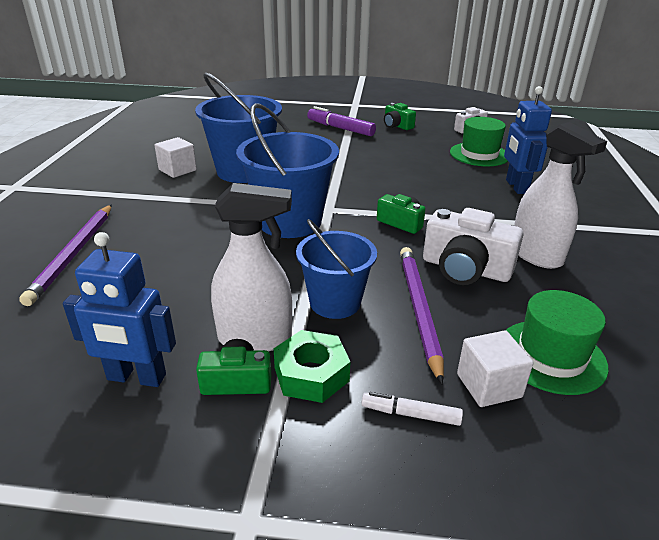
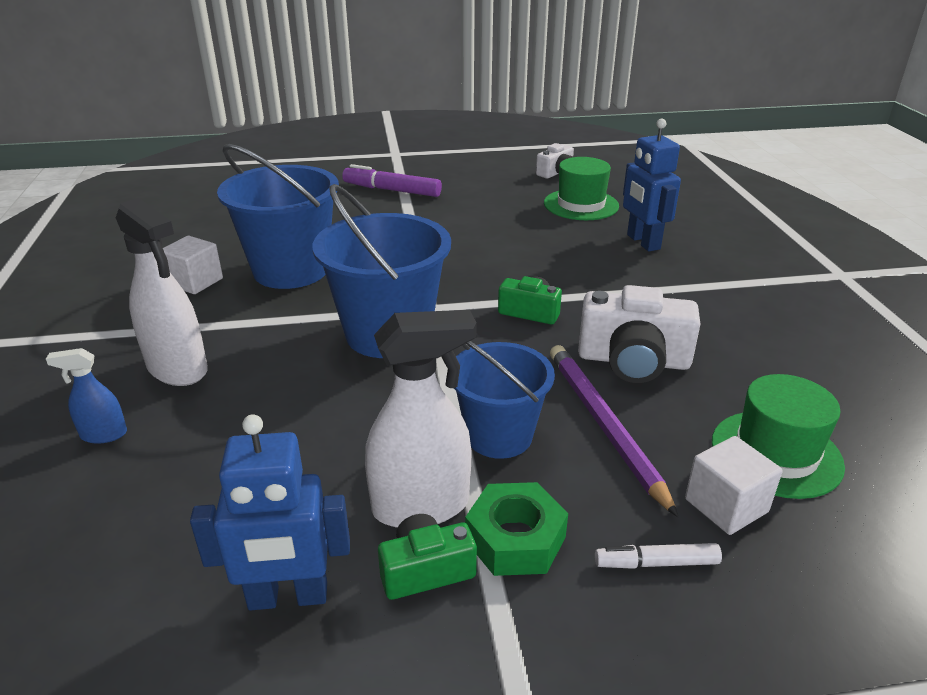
camera: 15 degrees left, 0 degrees up
(74, 254) = (103, 434): purple pencil -> blue spray bottle
(397, 126) = (463, 178): green camera -> none
(536, 255) = (704, 328): white spray bottle -> white spray bottle (178, 369)

